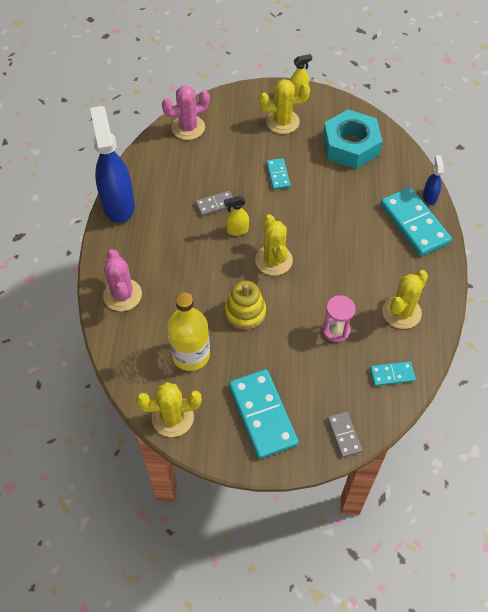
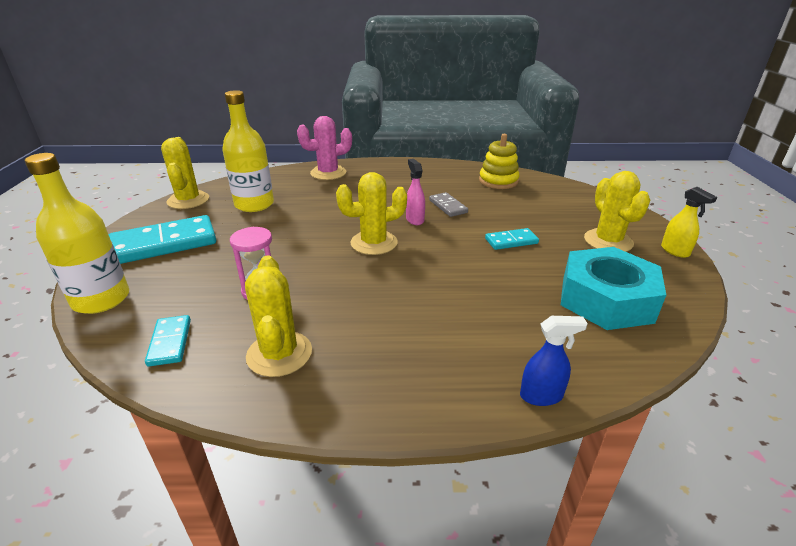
camera: 85 degrees right, 25 degrees down
(118, 205) = (431, 165): blue spray bottle -> none
(188, 128) = (551, 187): pink cactus -> none
(237, 230) = (415, 219): yellow spray bottle -> pink spray bottle
(245, 312) = (300, 229): yellow stacking toy -> yellow stacking toy (498, 181)
(344, 435) = (101, 299): grey domino -> yellow bottle
(401, 312) = (279, 354): yellow cactus -> yellow cactus turned 45 degrees clockwise
(414, 224) = (467, 372): turquoise domino -> none

